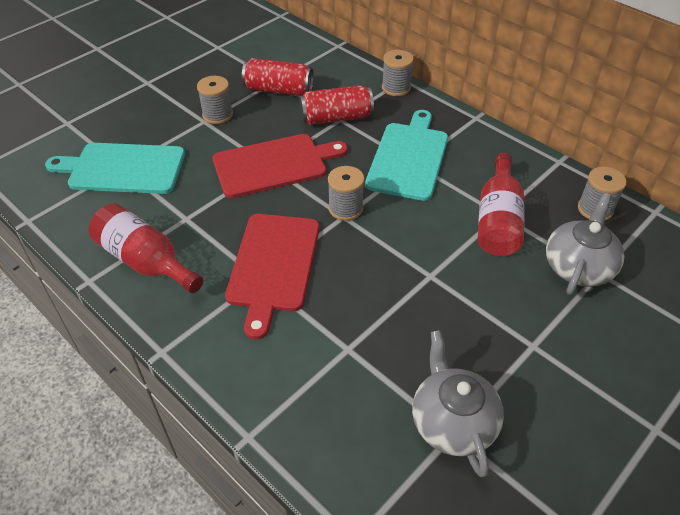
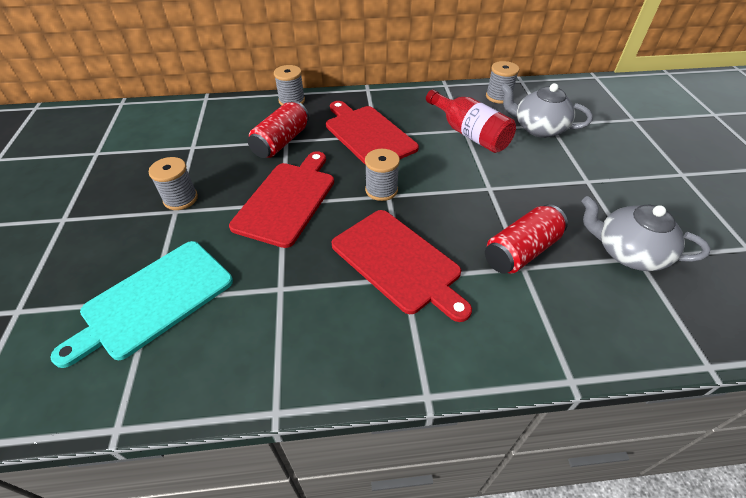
camera: 50 degrees left, 0 degrees up
(146, 261) = (300, 348): red bottle -> none
(278, 90) = (206, 151): red can -> red can (521, 251)
(409, 158) = (368, 134): turquoise cutting board -> red cutting board
(578, 266) = (538, 128): grey teapot -> grey teapot turned 45 degrees counterclockwise

